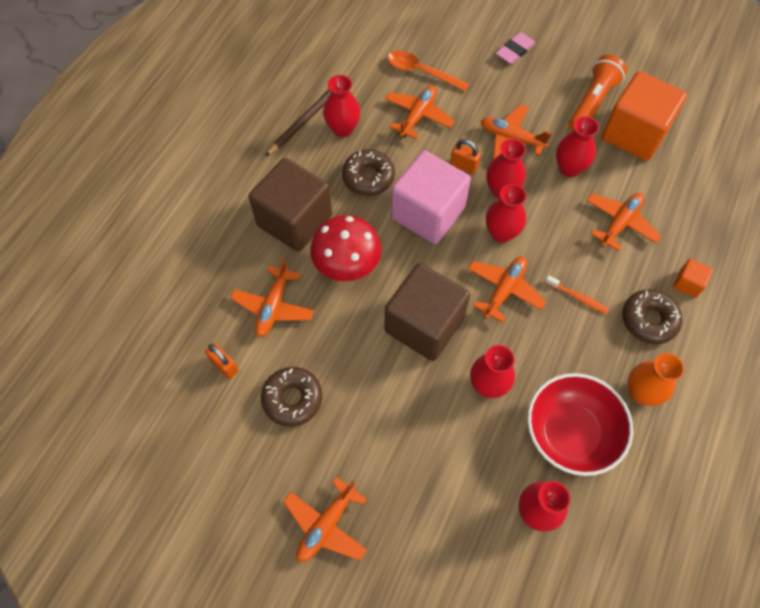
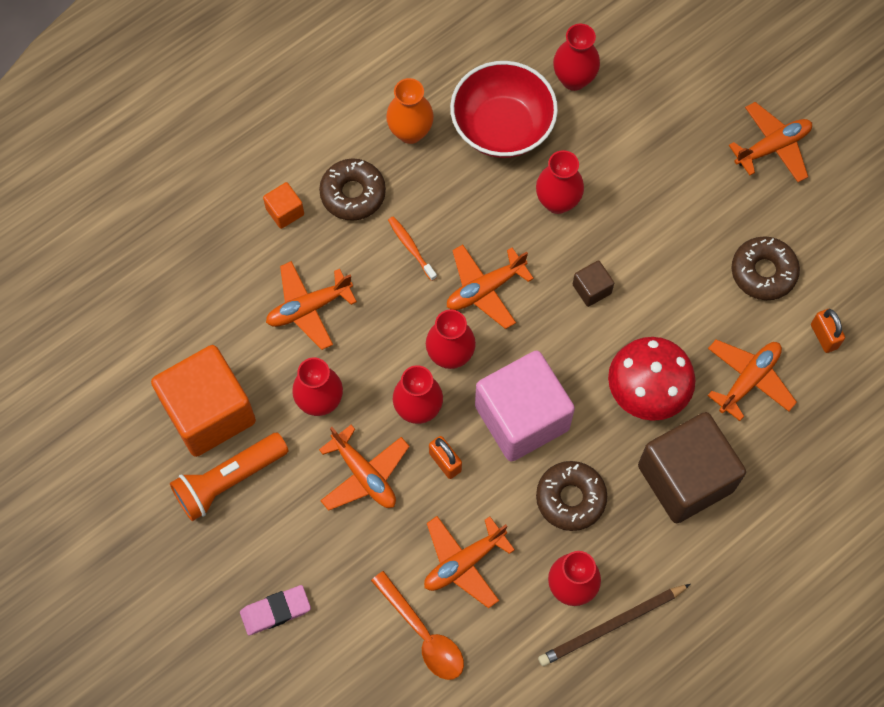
camera: 155 degrees left, 5 degrees up
(424, 325) = (591, 289): brown cube -> brown cube, size x0.42

